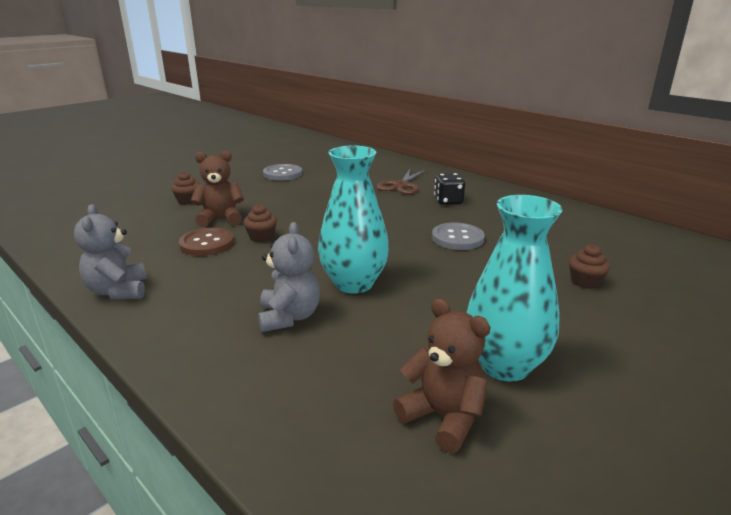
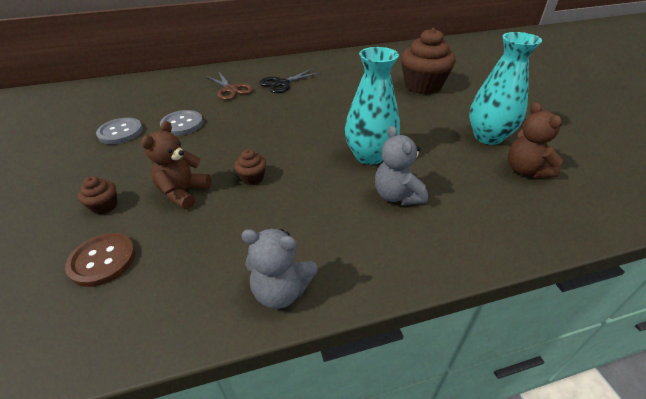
camera: 60 degrees left, 15 degrees up
(207, 243) = (232, 212): brown button -> brown button (102, 260)
(289, 317) = (397, 195): grey teddy bear -> grey teddy bear turned 135 degrees counterclockwise
(443, 417) = (525, 170): brown teddy bear -> brown teddy bear turned 90 degrees counterclockwise
(448, 201) = (281, 83): black dice -> black scissors
(457, 238) = (340, 100): grey button -> grey button (182, 124)
(585, 282) = (423, 86): brown cupcake -> brown cupcake, size x2.28

